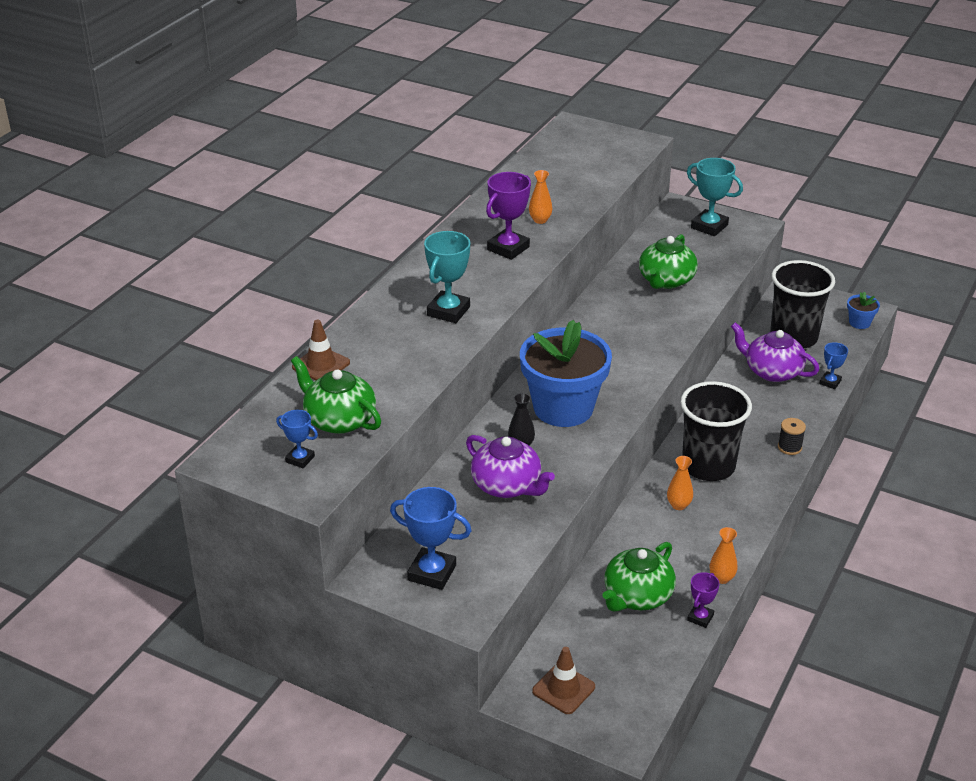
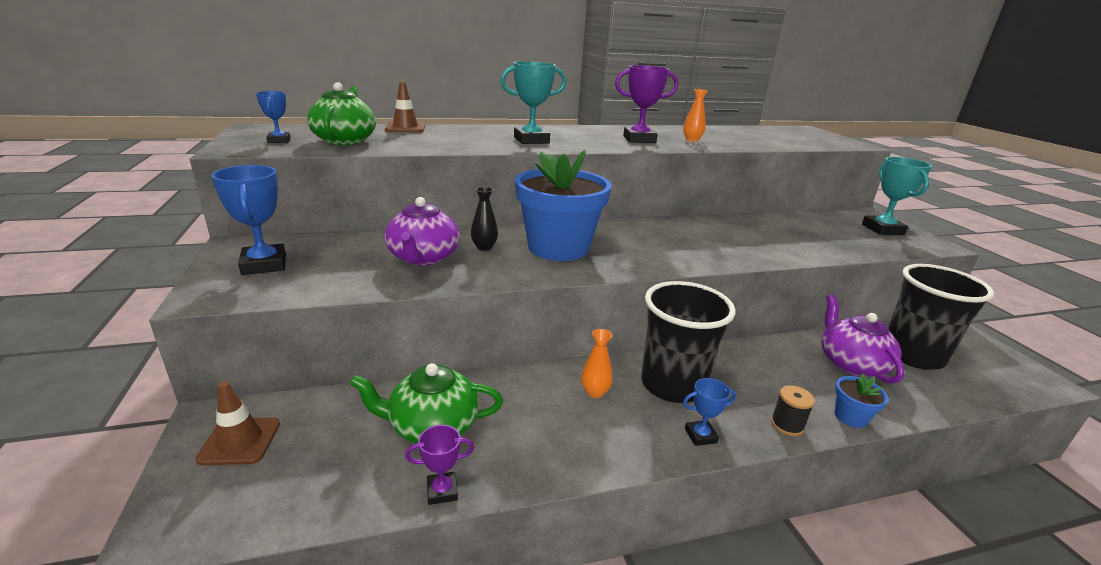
camera: 45 degrees right, 10 degrees down
(666, 280) = (786, 235): green teapot -> none
(721, 578) = (526, 475): orange vase -> none
(830, 382) = (917, 406): blue trophy -> blue trophy (700, 436)
(859, 323) = (1021, 384): blue flower pot -> blue flower pot (850, 417)

